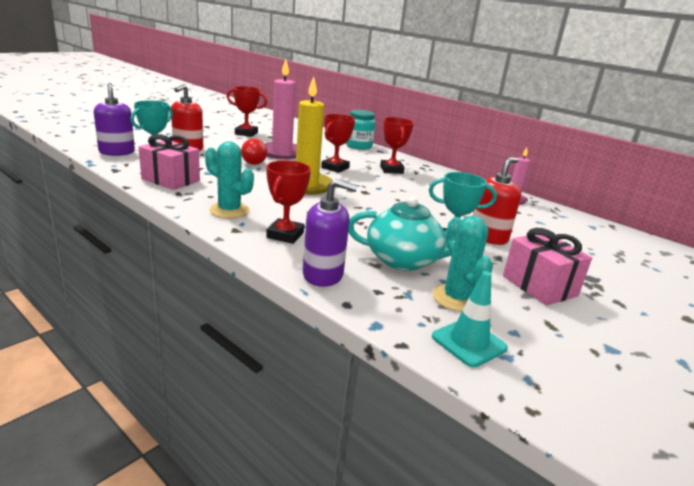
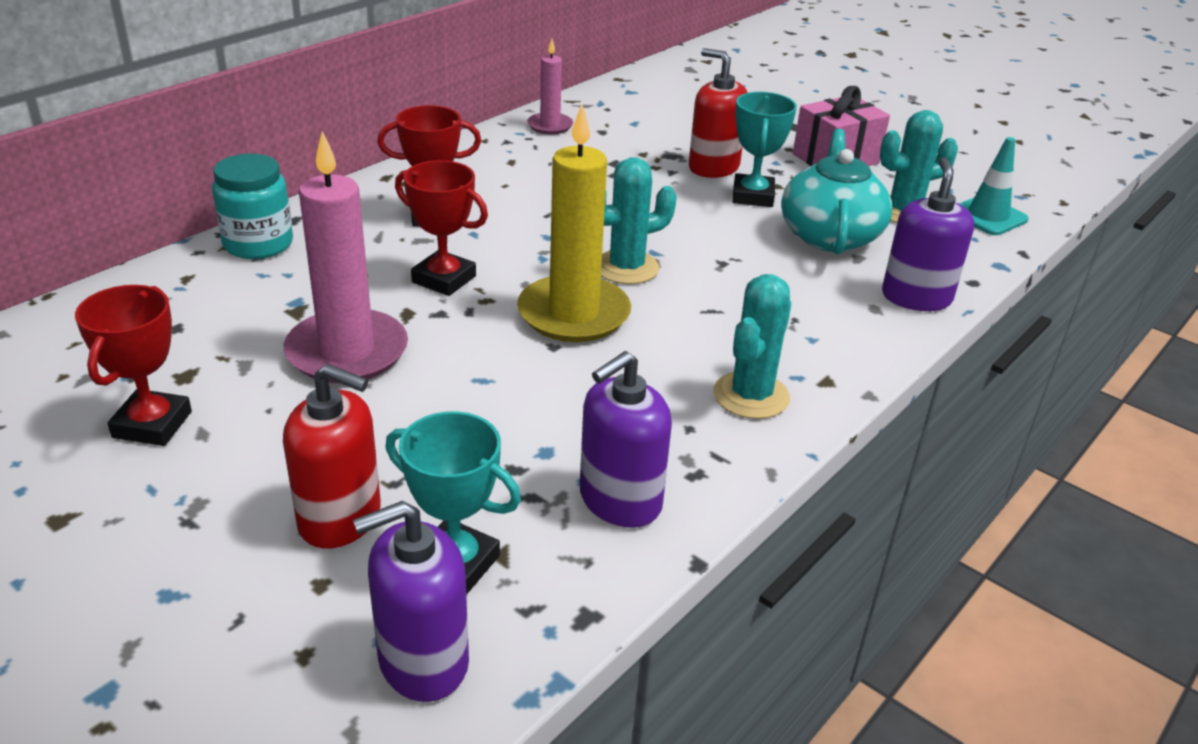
camera: 90 degrees left, 10 degrees up
(171, 180) = (620, 500): pink gift -> purple soap dispenser
(253, 161) = (433, 391): red light bulb -> none
(285, 235) = (815, 331): red trophy -> none
(350, 200) = (626, 268): none -> turquoise cactus

